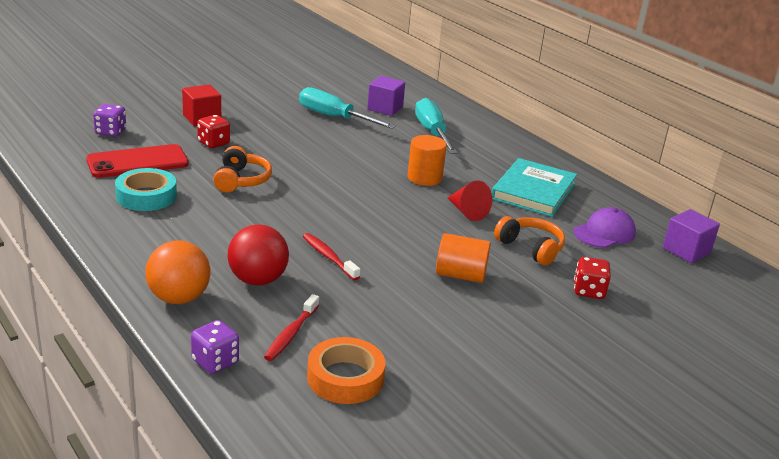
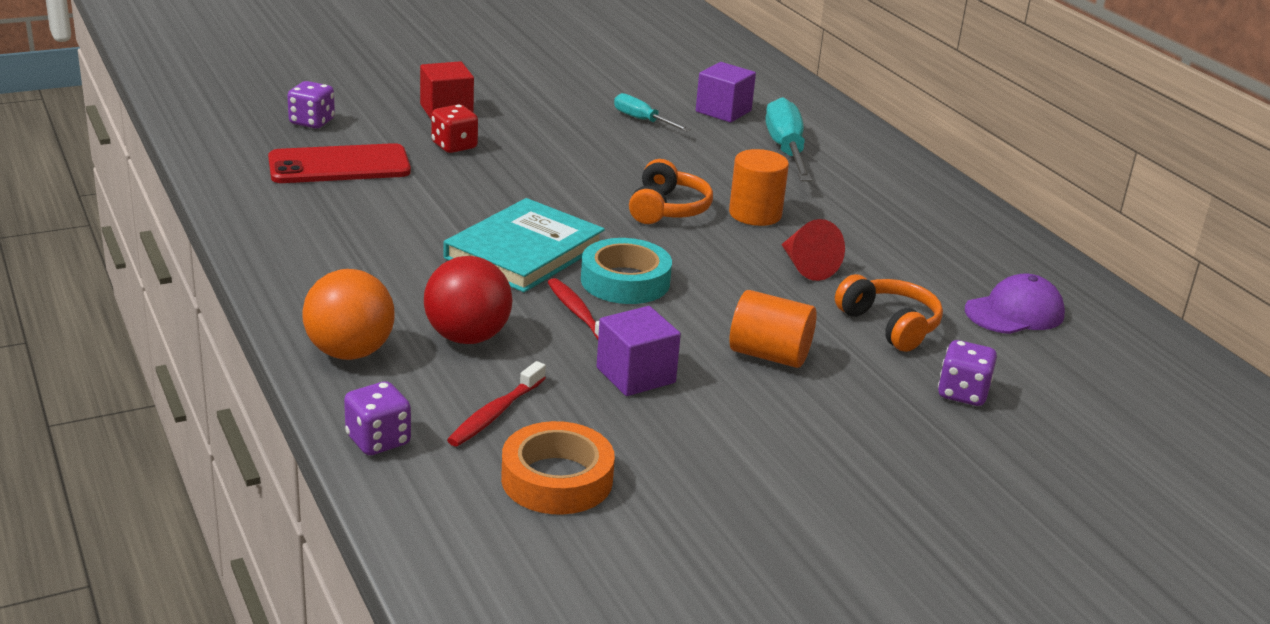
camera: 10 degrees right, 0 degrees up
(146, 196) = (340, 212): turquoise tape -> turquoise tape (625, 281)
(241, 180) = (480, 200): orange headphones -> orange headphones (667, 209)
(334, 117) = (642, 120): turquoise screwdriver -> turquoise screwdriver, size x0.57
(533, 191) = (919, 245): turquoise book -> turquoise book (524, 251)
(589, 291) = (962, 393): red dice -> purple dice
(686, 250) = (1140, 348): purple cube -> purple cube (635, 375)

